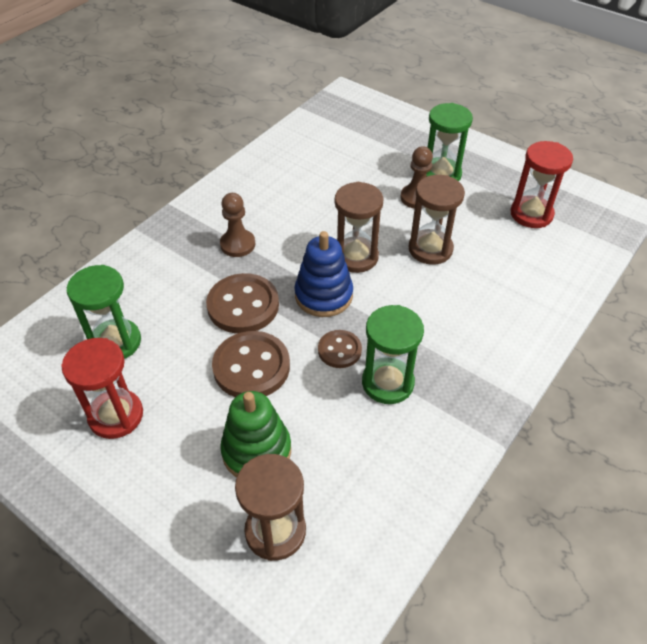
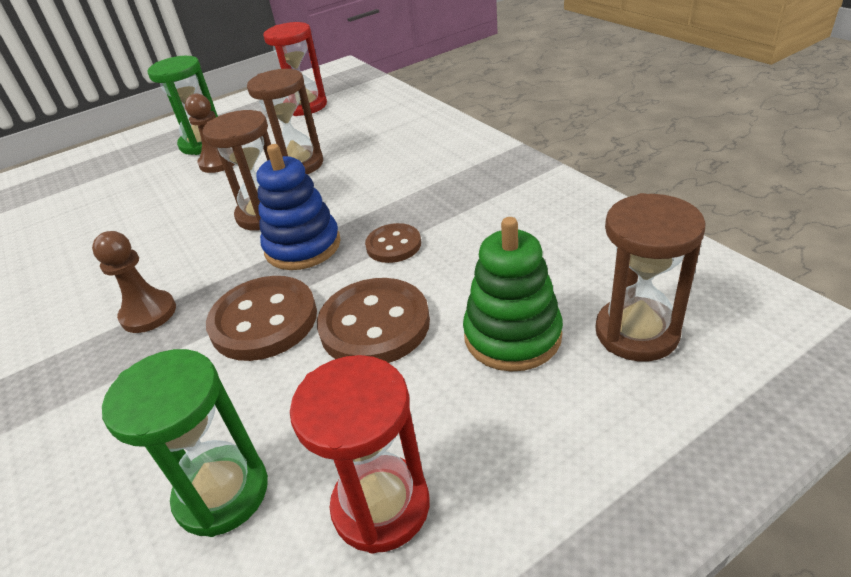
camera: 65 degrees left, 10 degrees down
(387, 383) = (458, 217): green hourglass -> none

